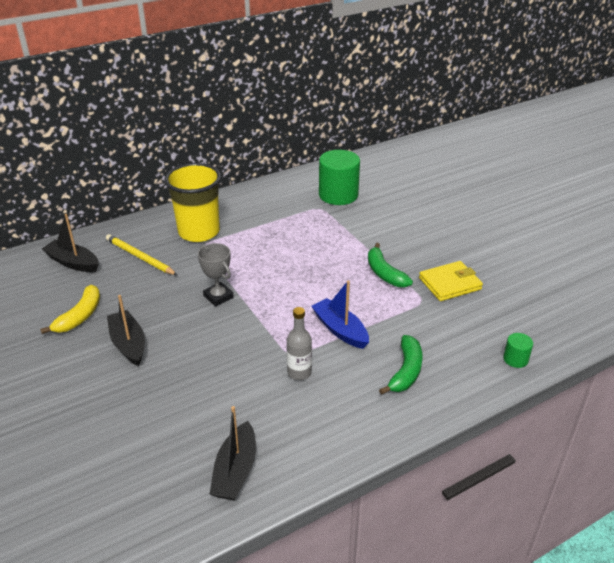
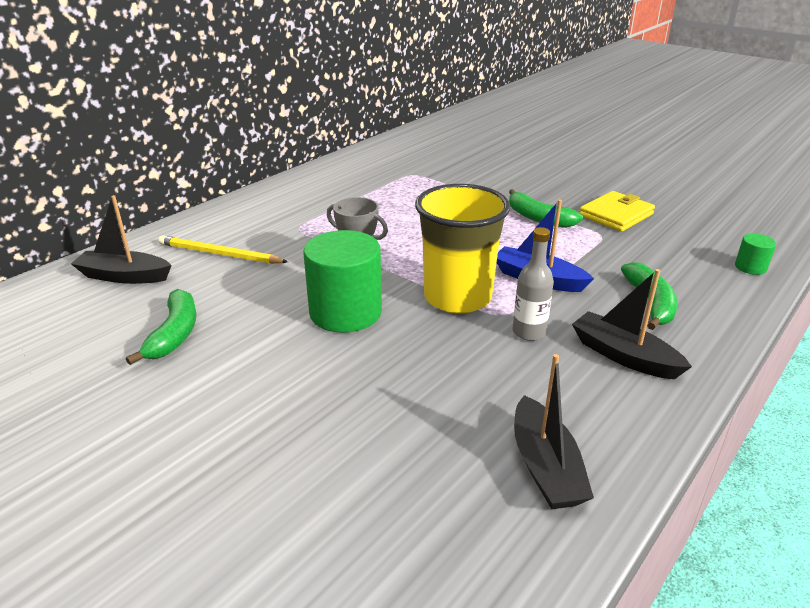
camera: 20 degrees left, 5 degrees down
(80, 316) = (174, 334): yellow banana -> green banana
(128, 344) = (271, 351): black boat -> black boat (623, 356)
(199, 232) = (282, 217): yellow cup -> yellow cup (457, 297)
(338, 195) = (424, 160): green cylinder -> green cylinder (345, 312)

